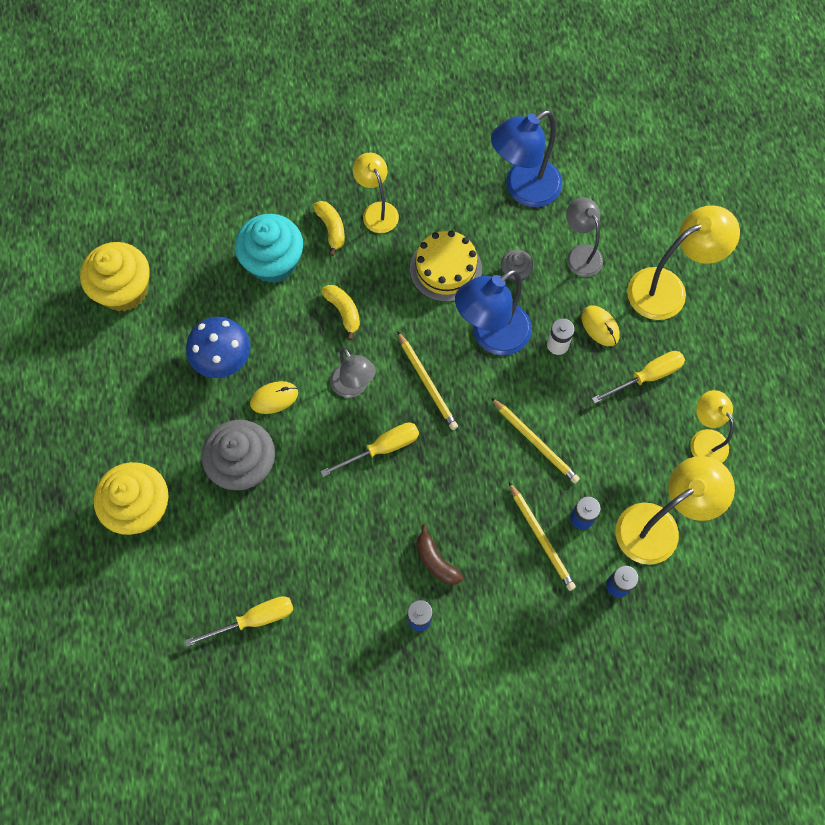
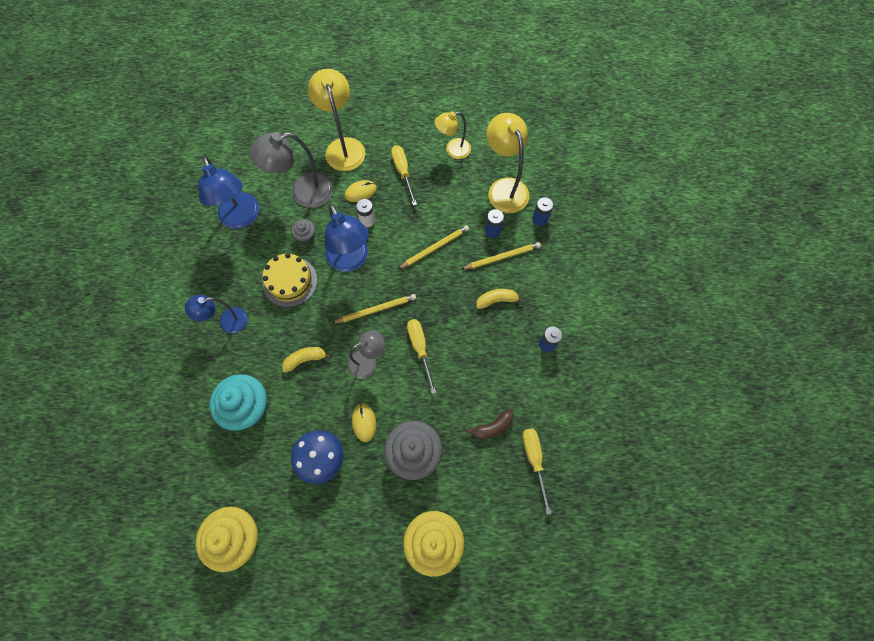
camera: 80 degrees left, 0 degrees up
(331, 229) = (232, 358): yellow banana -> yellow banana (496, 300)
(377, 211) = (227, 322): yellow lamp -> blue lamp
(436, 561) = (508, 326): brown banana -> brown banana (492, 427)
(580, 254) = (303, 193): grey lamp -> grey lamp, size x1.59

